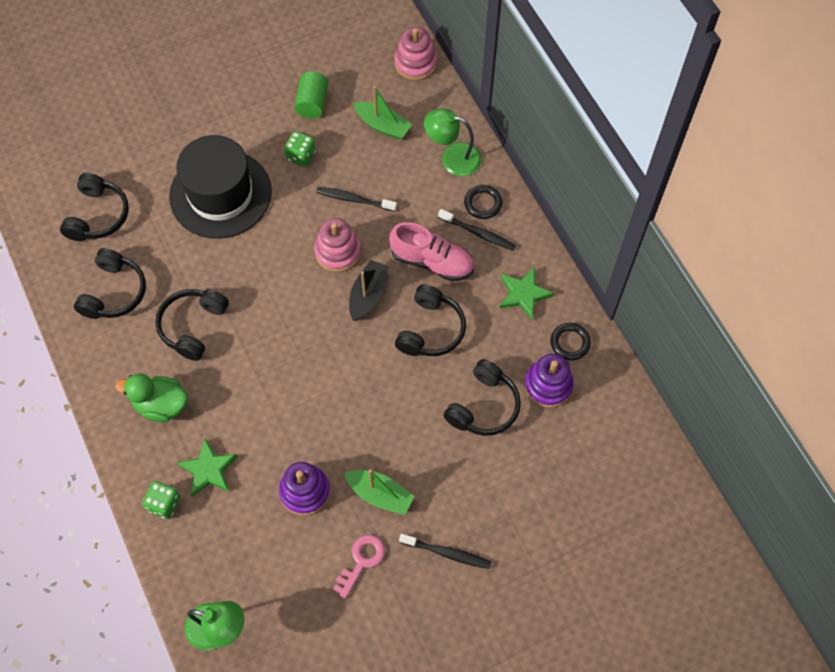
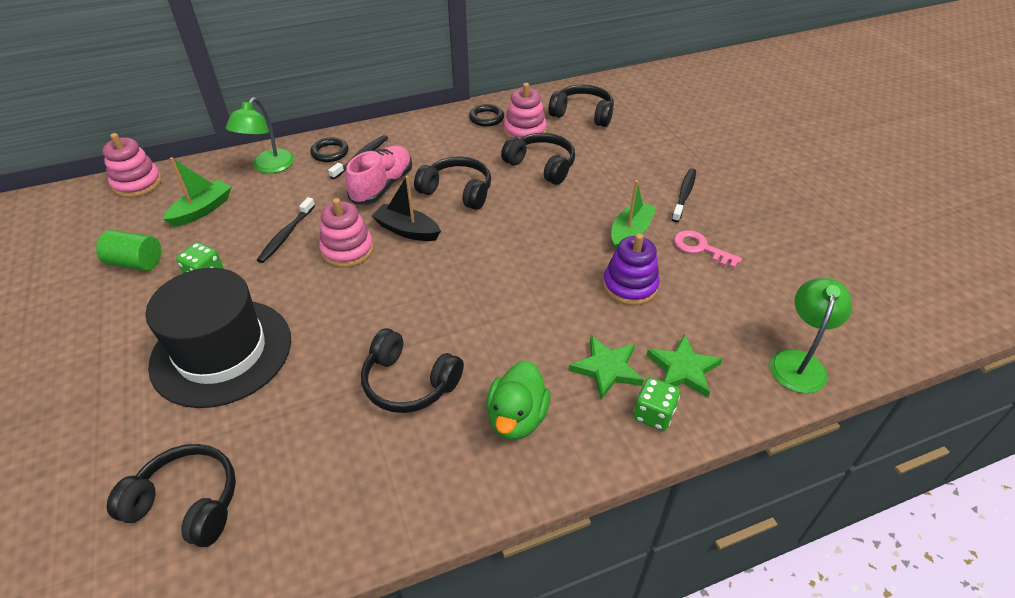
camera: 85 degrees left, 20 degrees down
(114, 292) = (331, 477): black headphones -> black headphones (582, 114)
(524, 294) = (433, 137): green star -> green star (683, 369)
(548, 385) = (525, 131): purple stacking toy -> pink stacking toy

